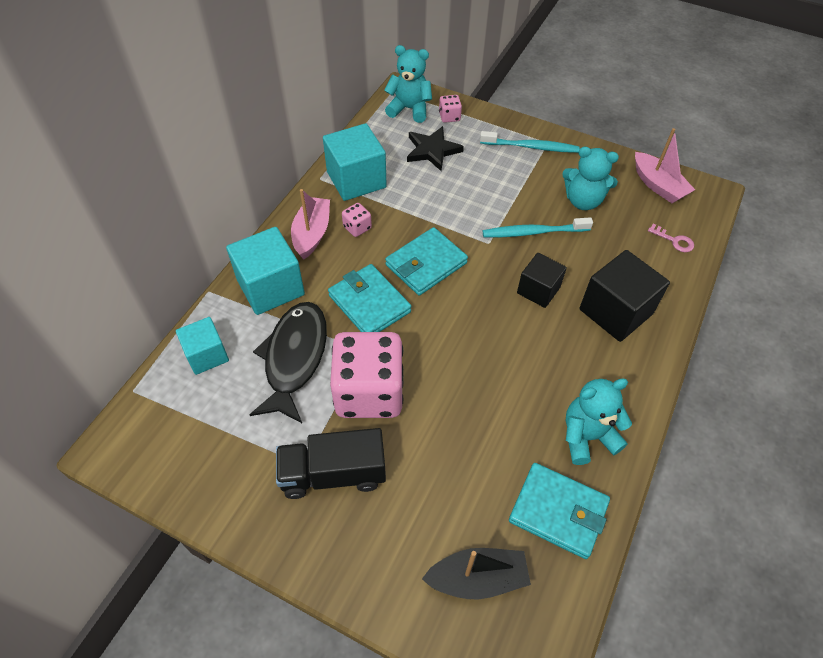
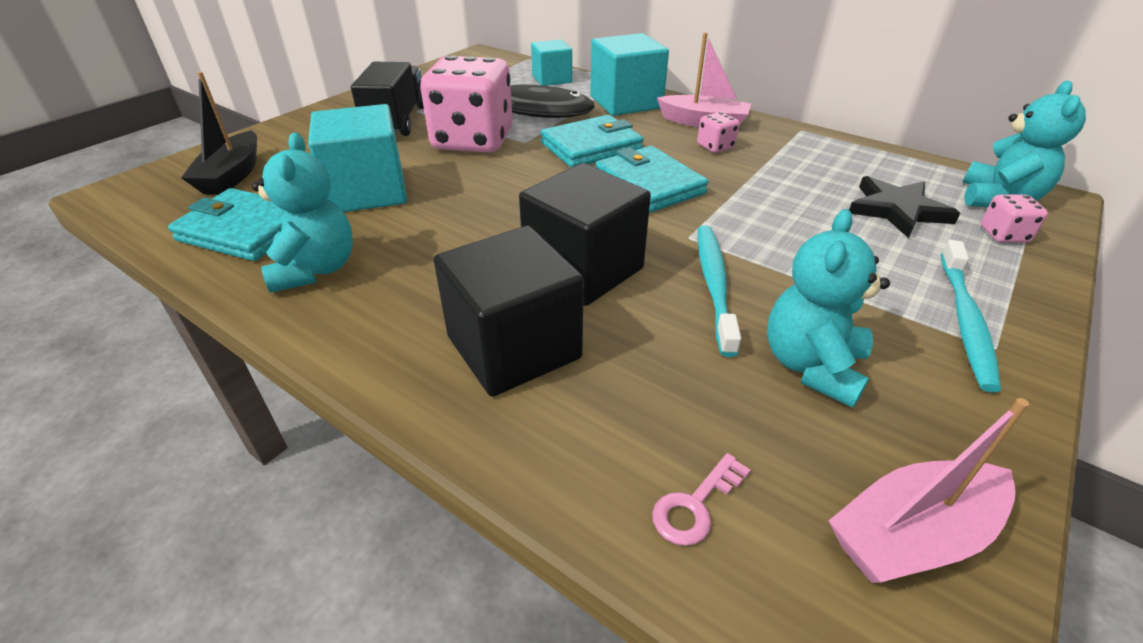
camera: 100 degrees right, 15 degrees down
(356, 180) = (806, 150): turquoise cube -> turquoise cube (368, 192)
(538, 290) = (583, 269): black cube -> black cube, size x1.60
(558, 512) = (245, 230): turquoise wallet -> turquoise wallet turned 75 degrees clockwise

